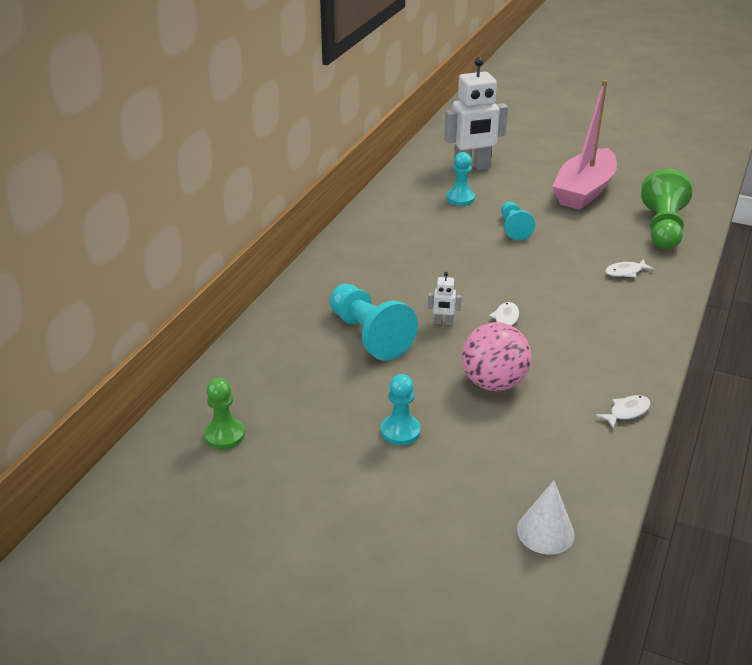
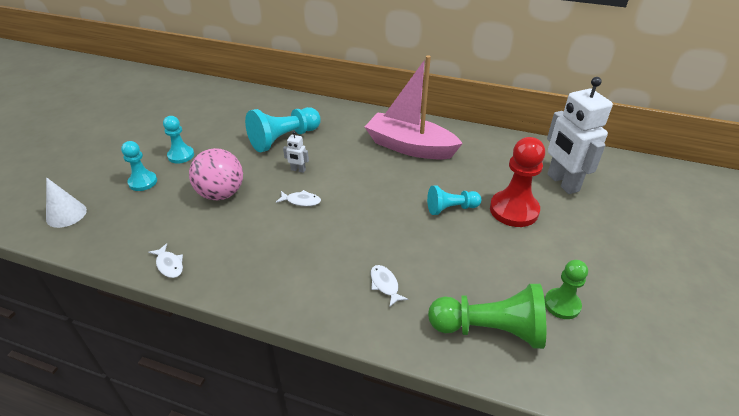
camera: 85 degrees right, 5 degrees up
(224, 435) = (196, 99): green pawn -> green pawn (562, 304)
(443, 322) = (298, 170): white robot -> white robot turned 75 degrees counterclockwise
(460, 198) = (496, 176): turquoise pawn -> turquoise pawn (143, 182)
(514, 197) = (514, 210): none -> red pawn
(584, 191) = (554, 264): pink boat -> pink boat (410, 147)

